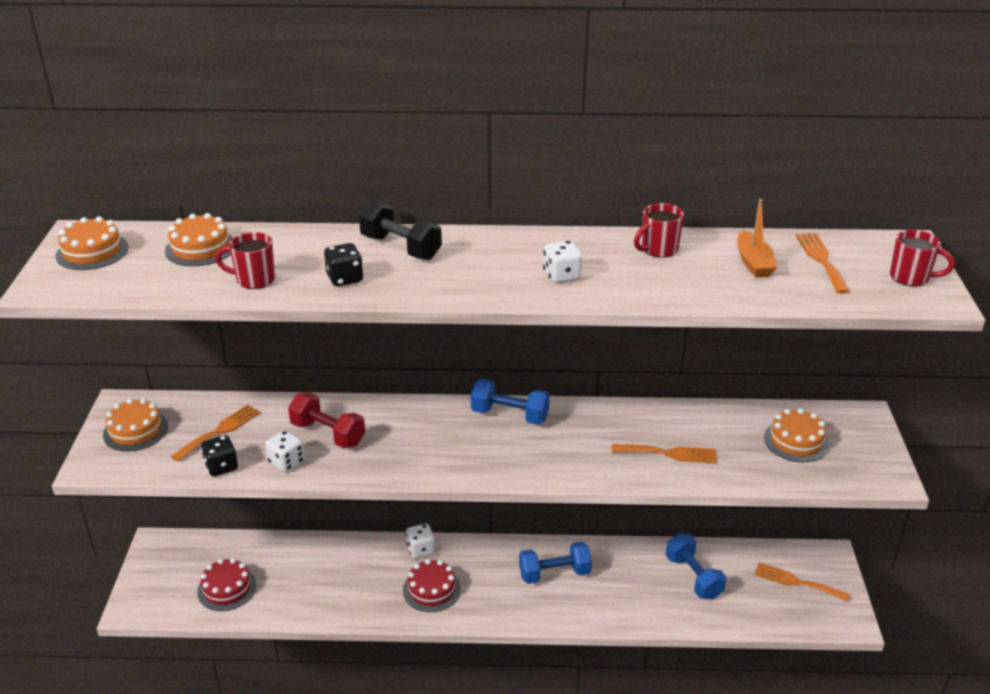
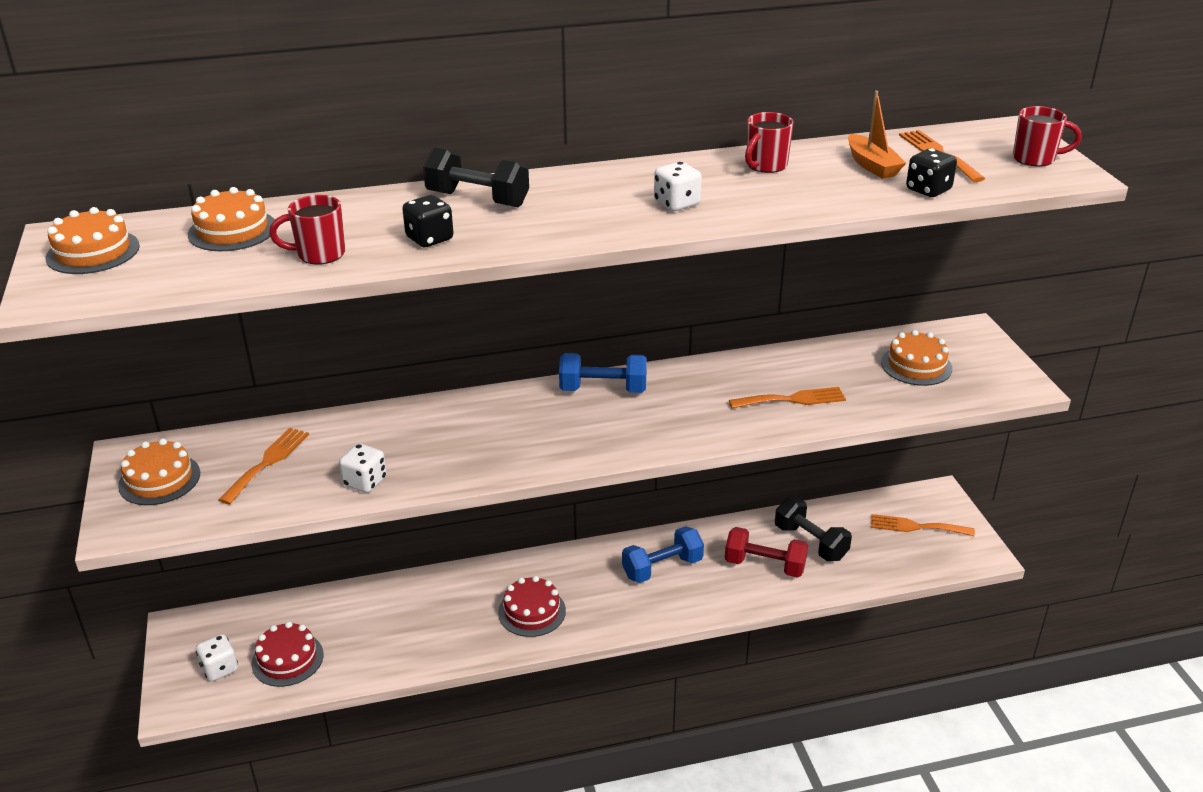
camera: 15 degrees left, 0 degrees up
(221, 467) = (287, 501): black dice -> black dice (928, 190)
(328, 434) = (401, 443): red dumbbell -> red dumbbell (764, 565)
(420, 550) = (503, 572): white dice -> white dice (220, 669)
(693, 577) = (810, 542): blue dumbbell -> black dumbbell

